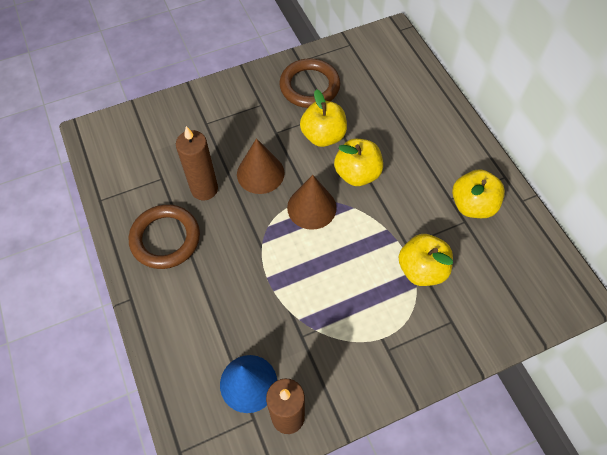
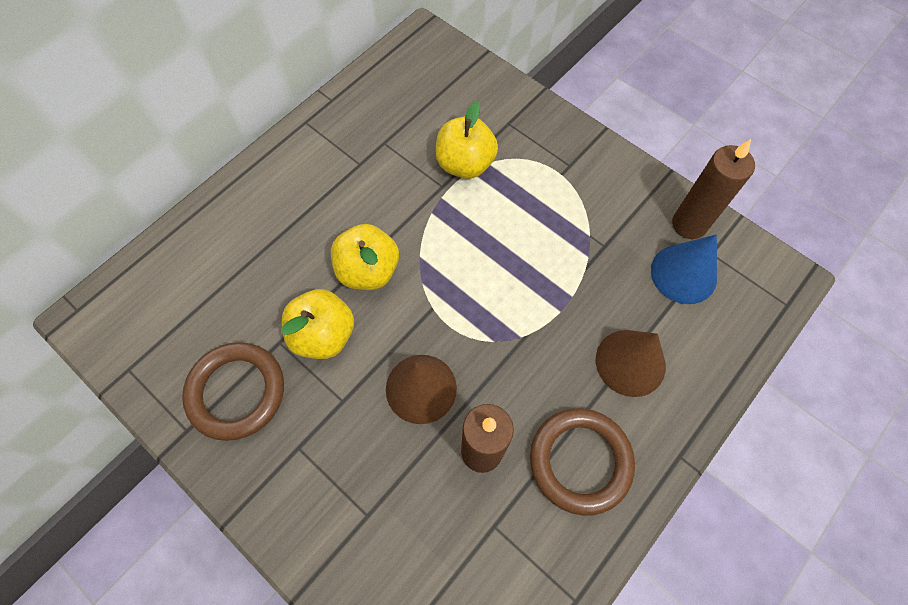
camera: 115 degrees left, 5 degrees up
(311, 207) = (442, 302): brown cone -> brown cone (630, 362)
(472, 205) = (359, 141): yellow apple -> none

